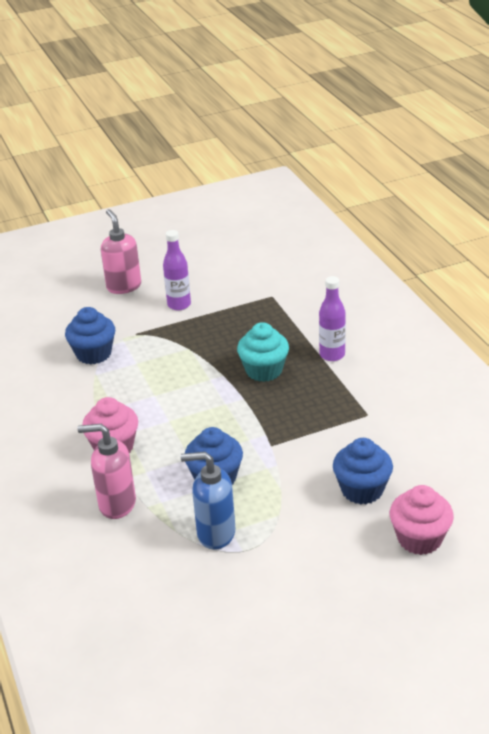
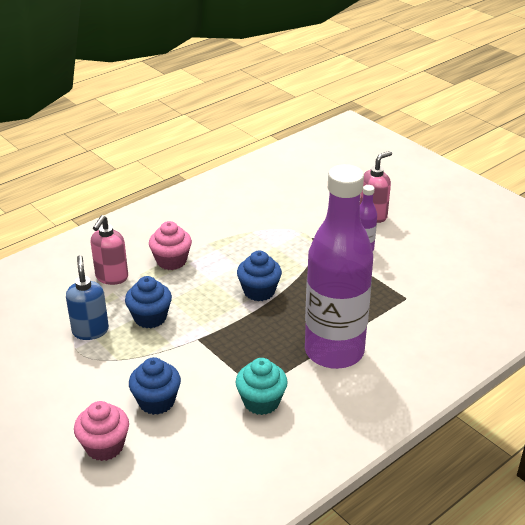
camera: 70 degrees right, 0 degrees up
(93, 354) = (277, 224): blue cupcake -> blue cupcake (259, 291)
(116, 504) = (111, 277): pink soap dispenser -> pink soap dispenser turned 150 degrees counterclockwise
(264, 370) = (293, 315): turquoise cupcake -> turquoise cupcake (261, 402)
(332, 355) = (334, 351): purple bottle -> purple bottle, size x2.47

